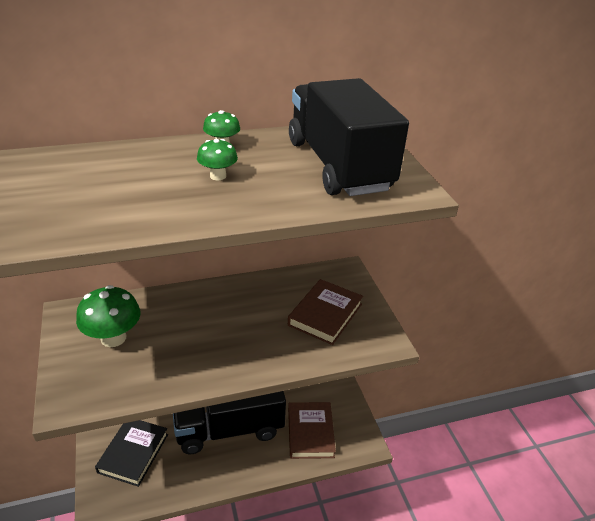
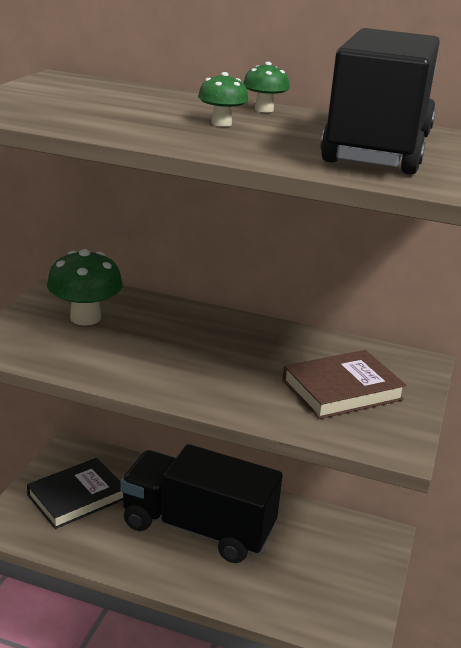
camera: 35 degrees right, 10 degrees down
(310, 432) = (293, 583): brown book -> none

